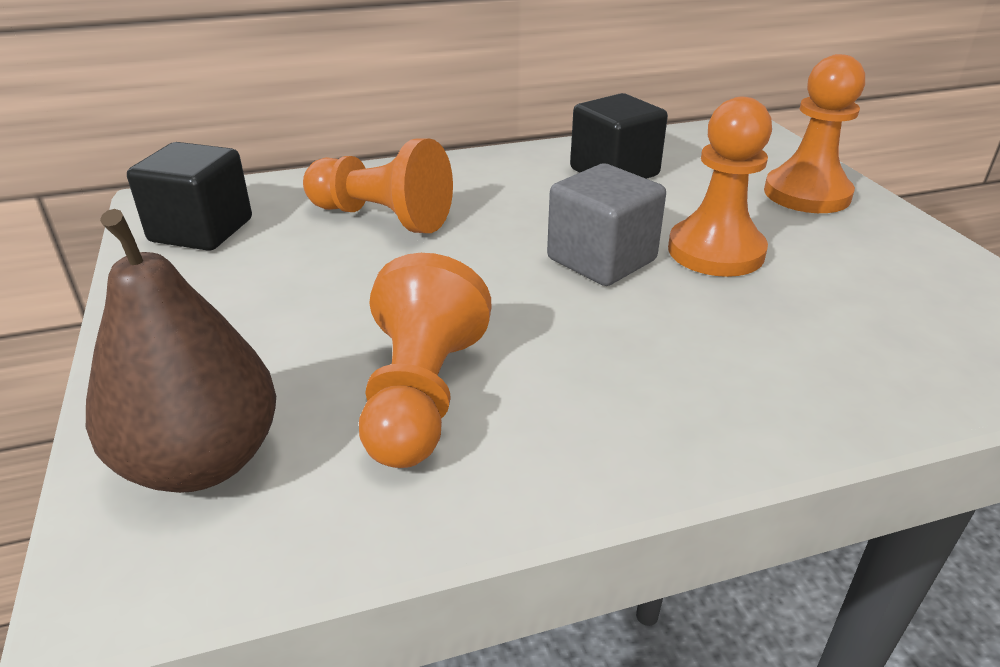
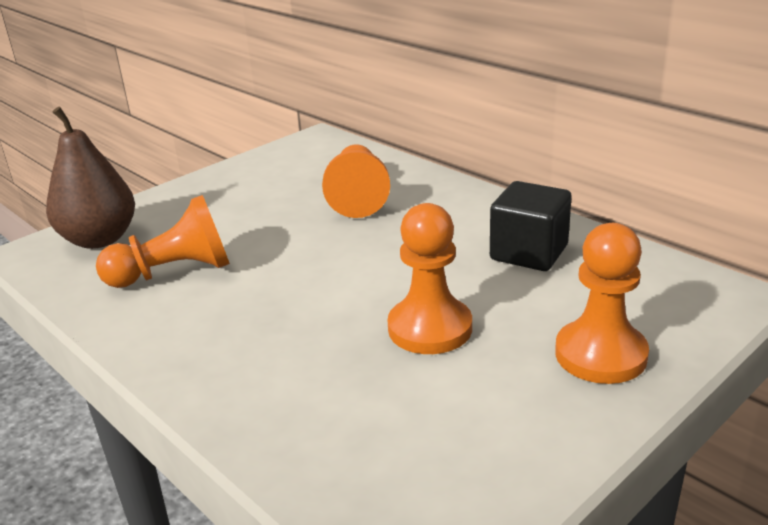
camera: 65 degrees right, 5 degrees down
(201, 230) = (294, 159): black cube -> none
(601, 260) = (371, 285): grey cube -> none

